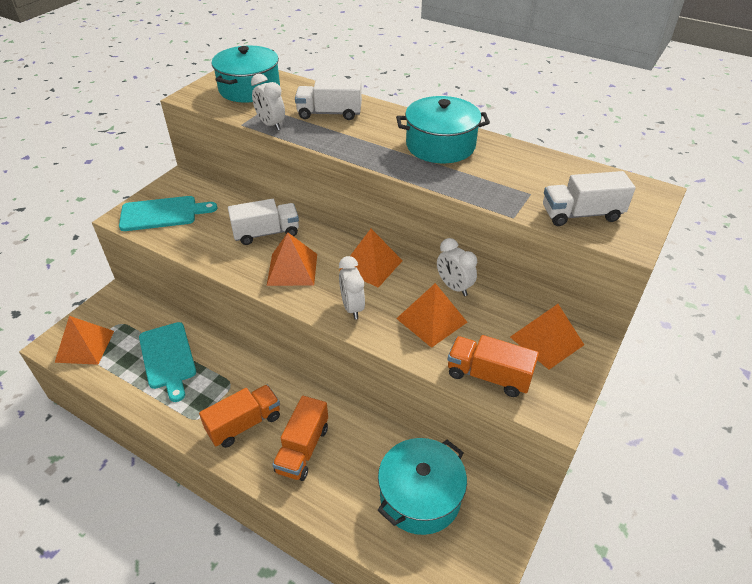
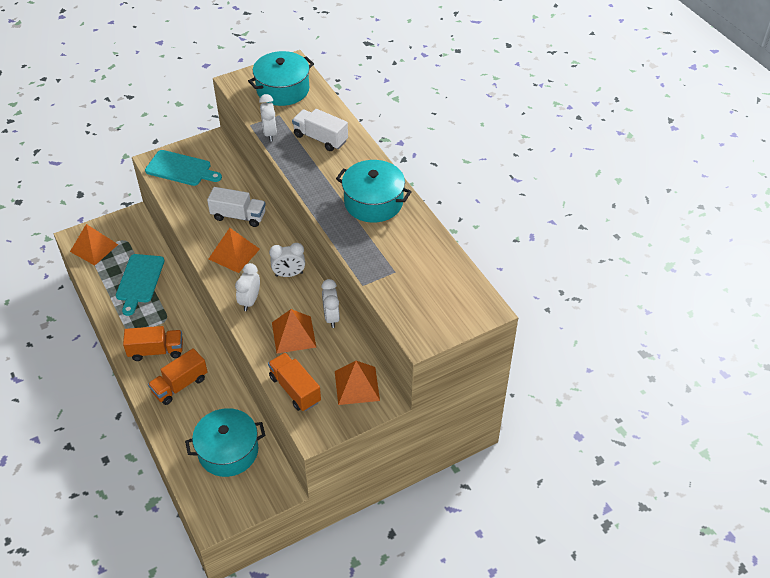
camera: 30 degrees right, 5 degrees up
(371, 265) = (289, 274): orange pyramid -> white clock
(581, 214) = (412, 303): white truck -> none

